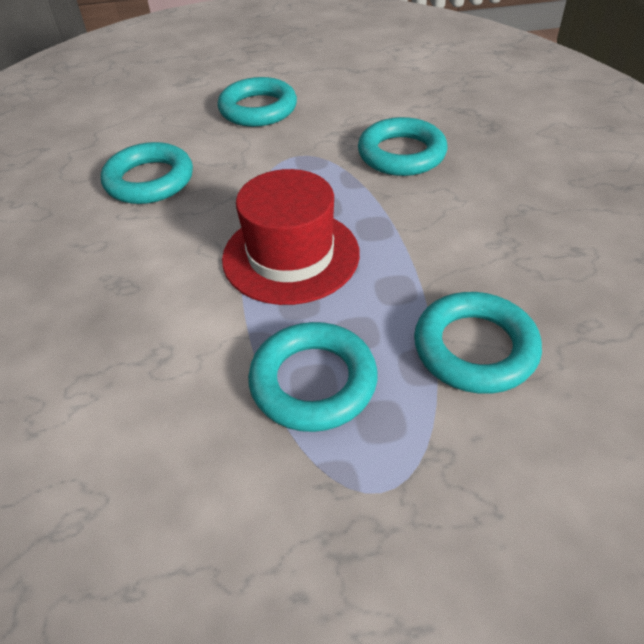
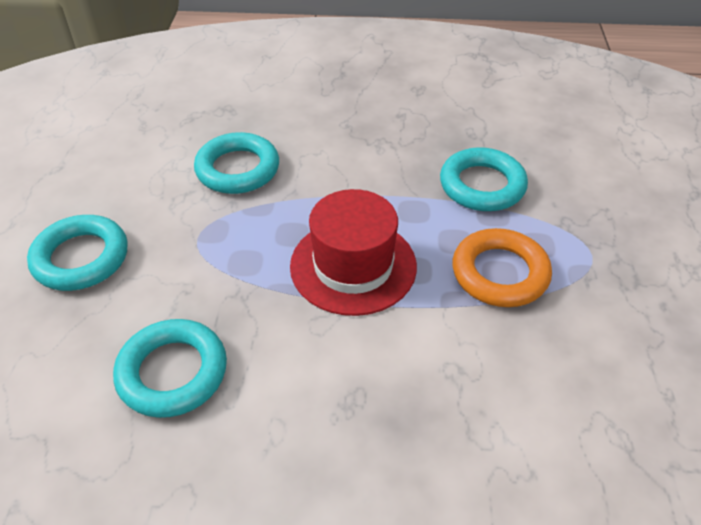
camera: 80 degrees left, 0 degrees up
(313, 382) = (500, 273): turquoise ring -> orange ring

